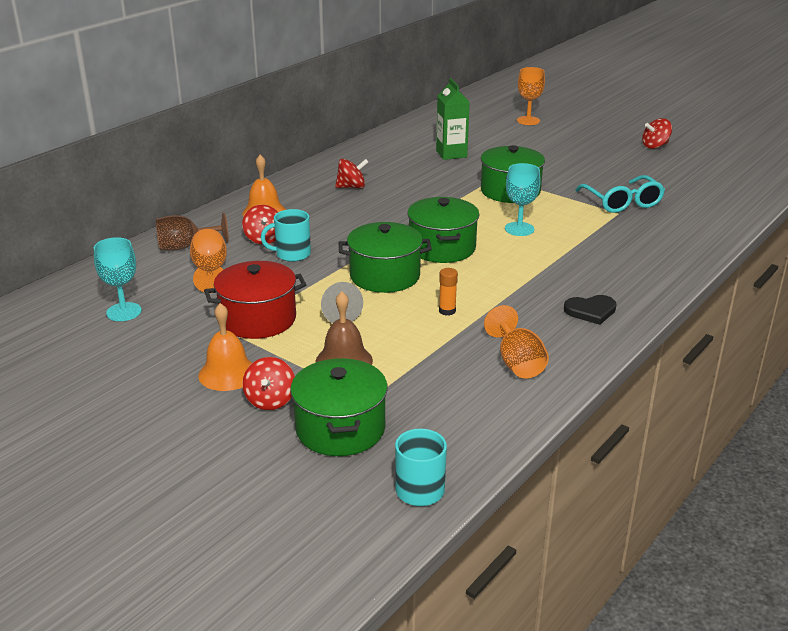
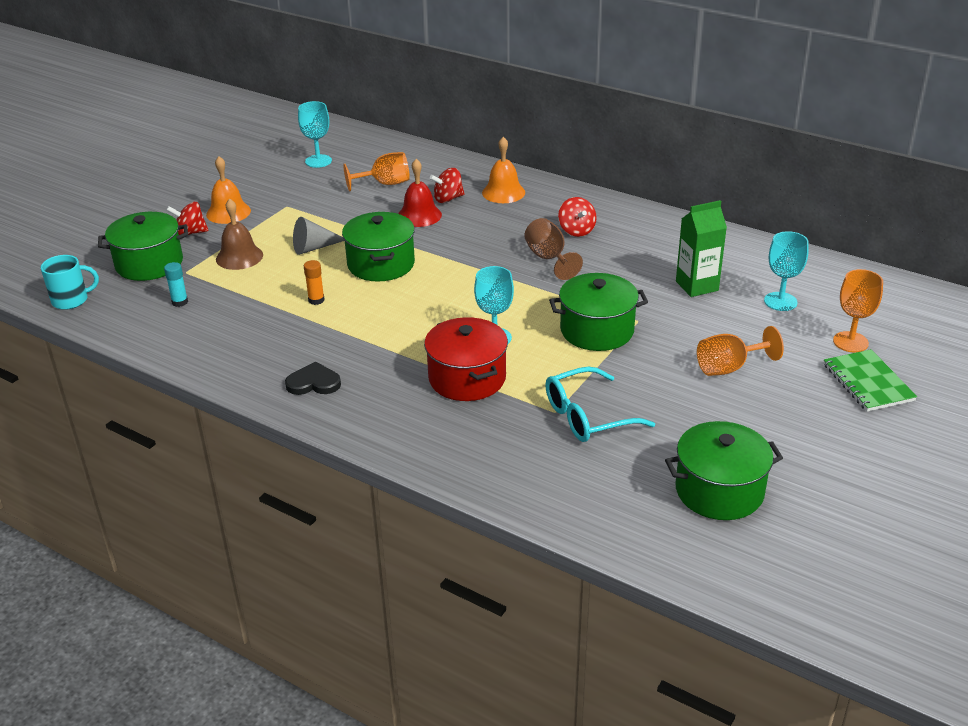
camera: 85 degrees right, 5 degrees up
(185, 247) = (428, 167): brown goblet -> brown goblet (549, 258)
(258, 319) = (305, 214): red pot -> red pot (467, 378)
(292, 254) = (419, 215): turquoise mug -> red bell
(437, 398) = (180, 302): none -> turquoise glue stick
(442, 248) = (442, 291): green pot -> green pot (719, 491)
(477, 132) = (780, 301): none -> turquoise goblet
(517, 363) = (225, 339): orange goblet -> orange goblet (729, 368)
(573, 122) = (868, 382): none -> green notebook
(591, 311) = (313, 383): black heart -> black heart turned 105 degrees clockwise
(655, 146) = (808, 459): red spinning top -> none

